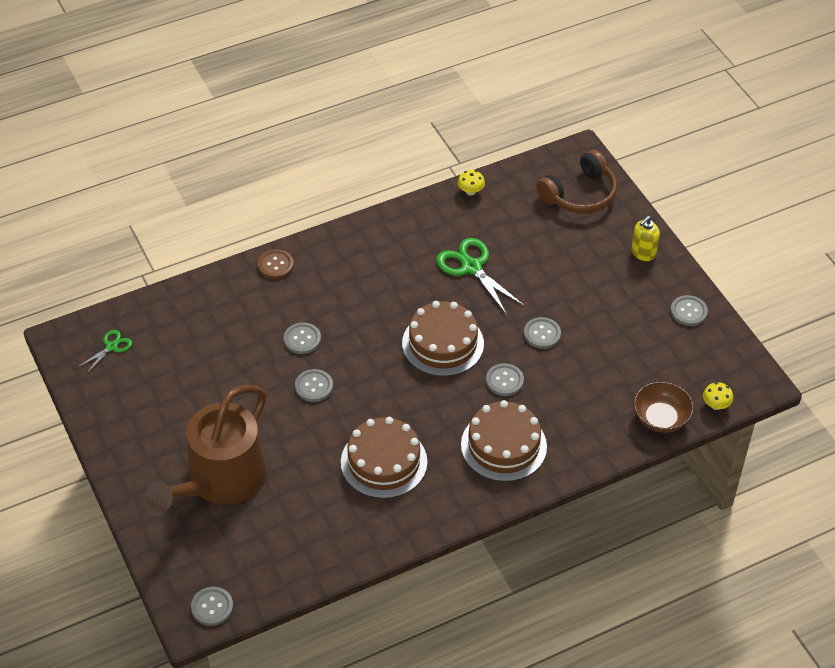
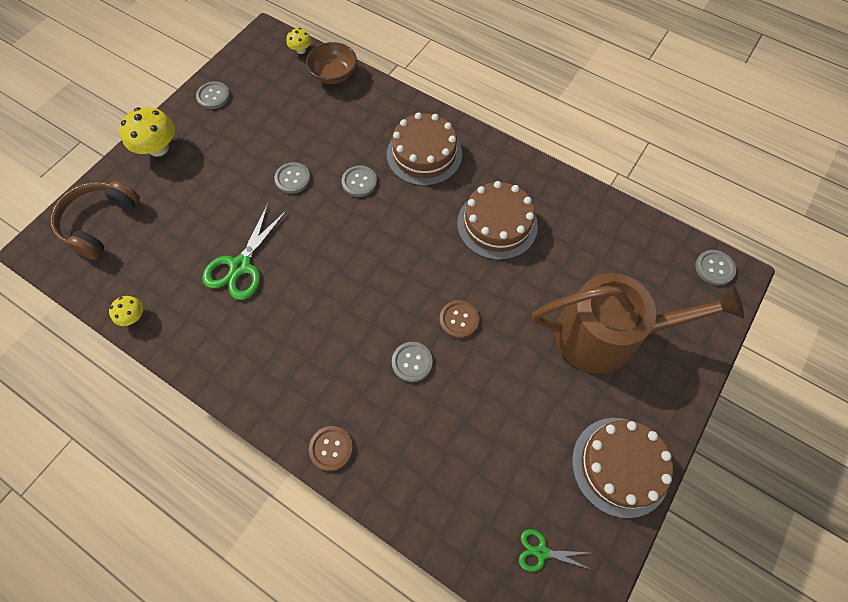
camera: 120 degrees left, 15 degrees up
(314, 386) = (459, 319): grey button -> brown button
(443, 343) = (346, 244): brown cake -> brown cake (620, 466)
(579, 194) = (100, 223): brown headphones -> brown headphones turned 90 degrees counterclockwise
(643, 253) = (158, 148): yellow soap dispenser -> yellow mushroom

